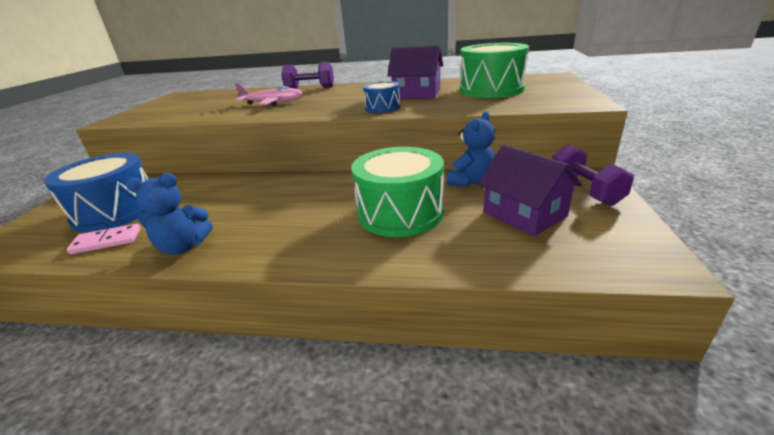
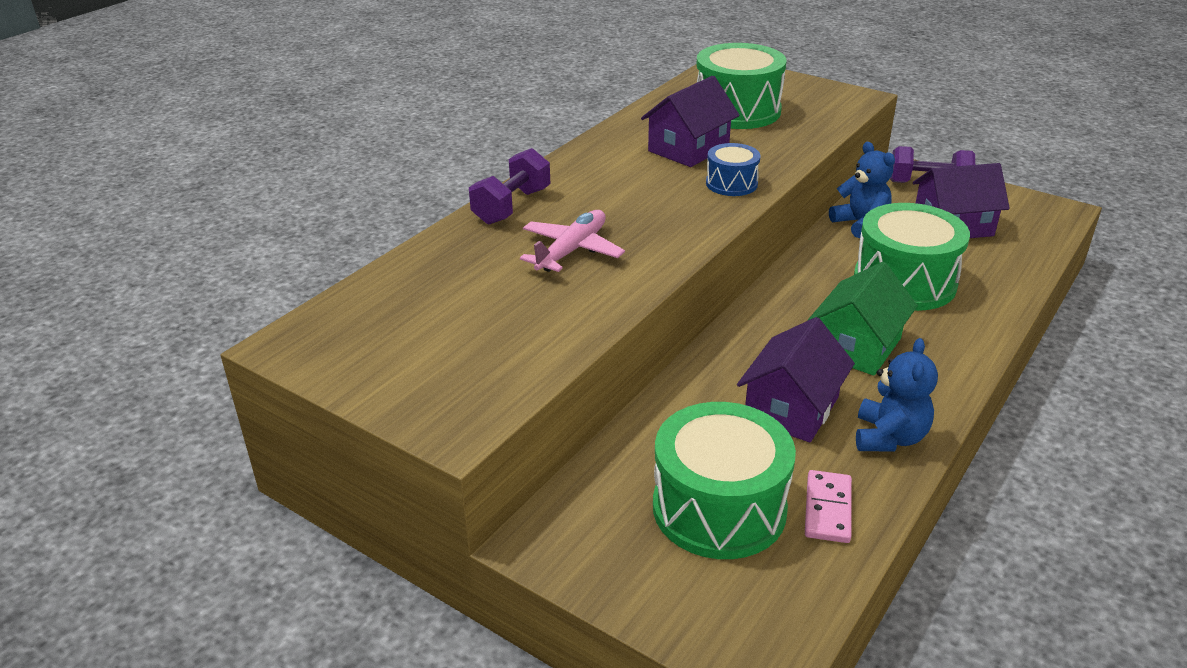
camera: 65 degrees left, 5 degrees up
(116, 211) = (719, 508): blue drum -> green drum
(213, 209) = (791, 408): none -> purple house
(295, 214) = (857, 346): none -> green house

